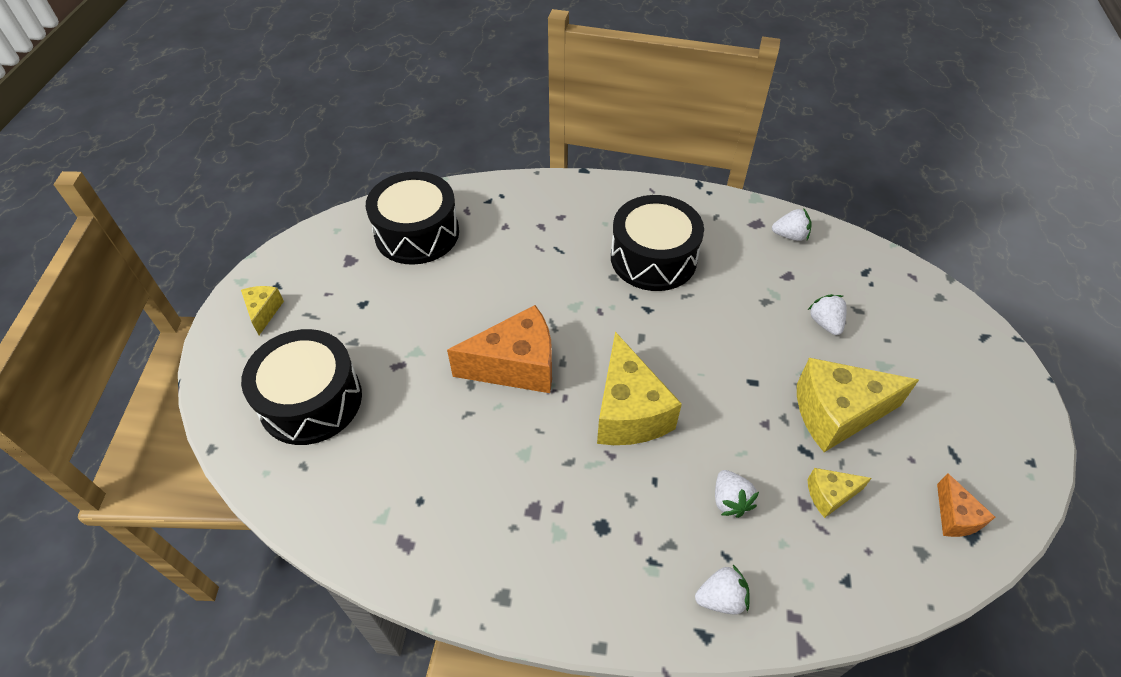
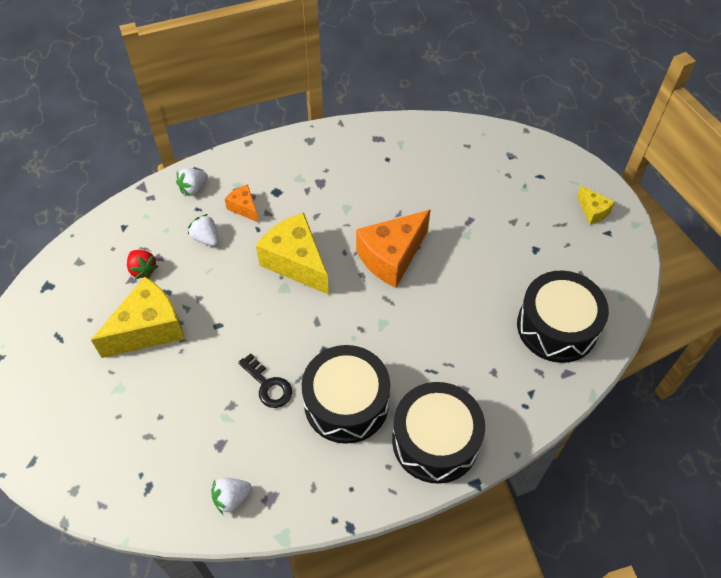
camera: 150 degrees right, 5 degrees up
(311, 400) = (500, 176): black drum -> black drum (435, 441)
(721, 302) = (268, 385): none -> black key
(825, 323) = (174, 407): white strawberry -> none
(830, 495) = (143, 269): yellow cheese -> red strawberry
(955, 517) = (58, 292): orange cheese -> orange cheese (244, 208)

